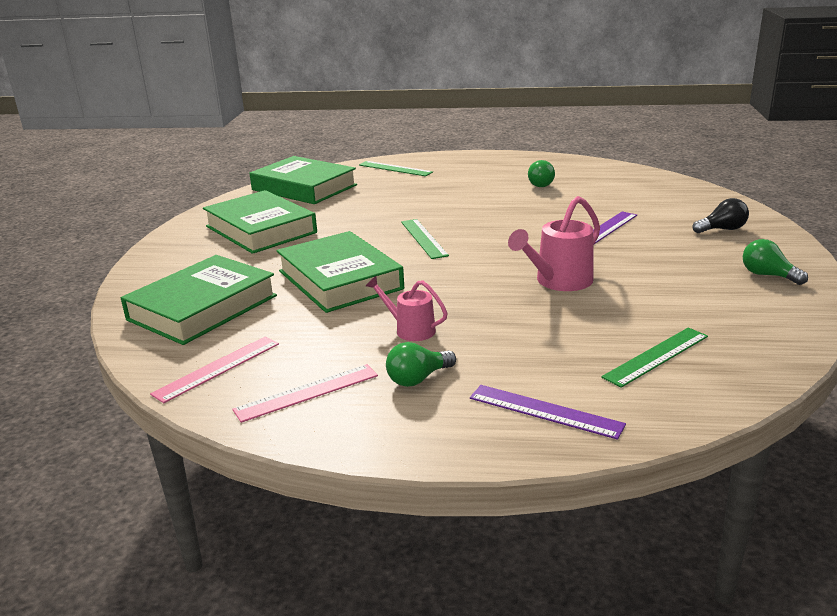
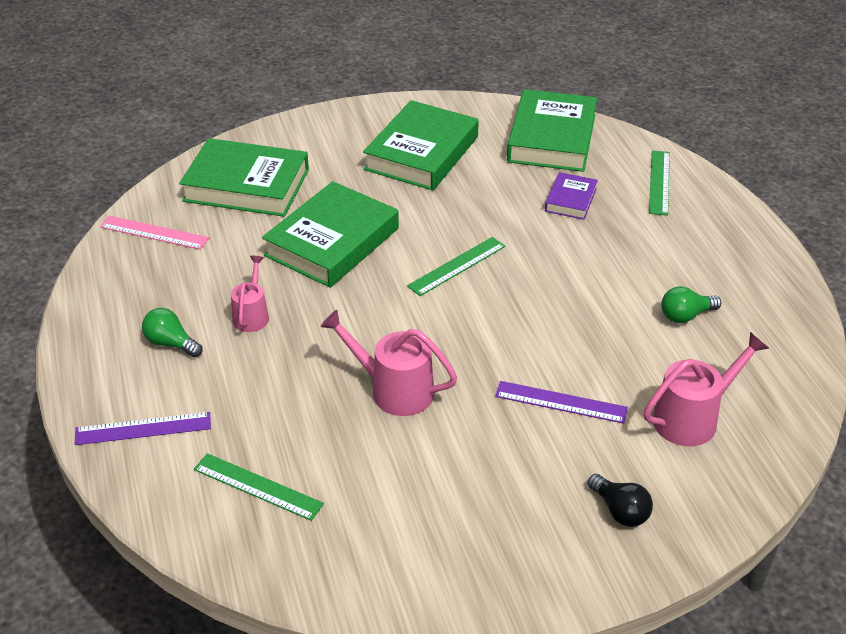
camera: 65 degrees right, 15 degrees up
(307, 393) = (133, 290): pink ruler -> none
(385, 193) = (571, 200): none -> purple book
(545, 411) = (143, 429): purple ruler -> purple ruler turned 75 degrees clockwise
(640, 198) = (692, 418): none -> pink watering can
(768, 275) = (490, 563): green light bulb -> none

